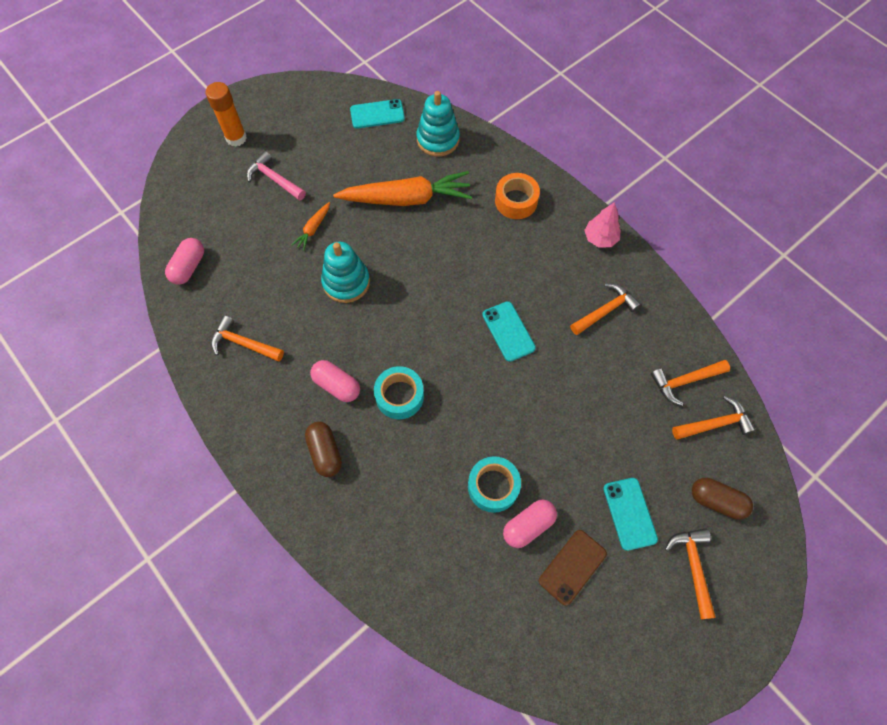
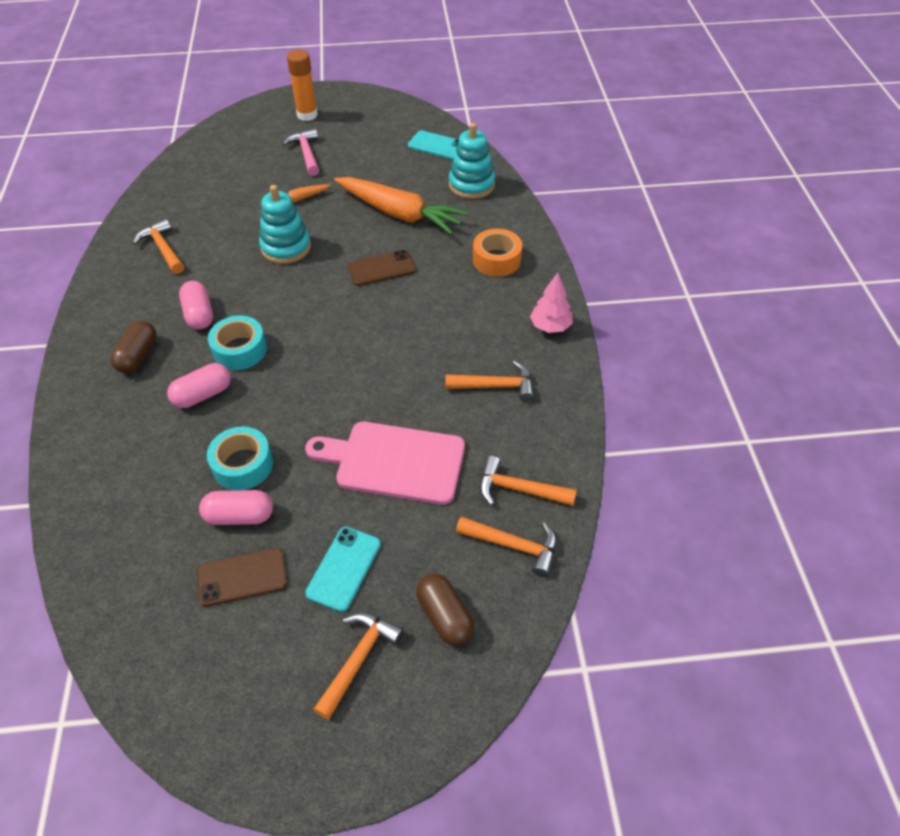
camera: 35 degrees right, 15 degrees down
(189, 267) = (181, 180): pink capsule -> pink capsule (203, 395)
(439, 258) = (381, 268): none -> brown phone
(508, 331) = (385, 353): turquoise phone -> none
(591, 414) = (394, 462): none -> pink cutting board

